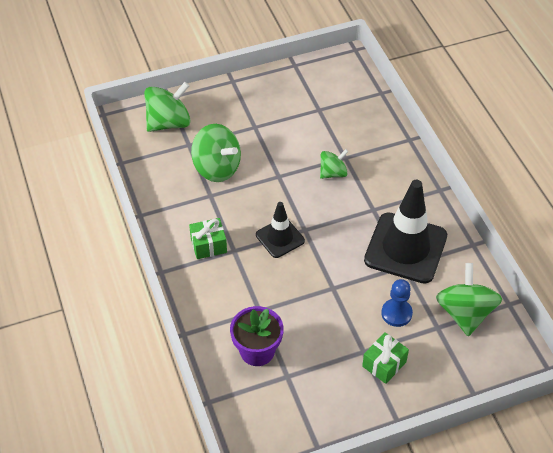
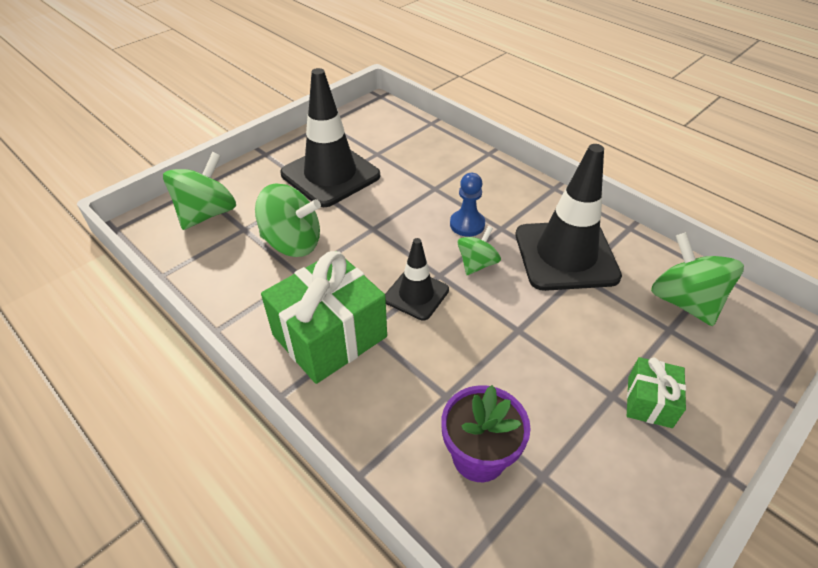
camera: 25 degrees left, 5 degrees down
(208, 245) = (330, 336): green gift -> green gift, size x1.95
(272, 118) = (330, 175): none -> black traffic cone
(333, 173) = (432, 206): green spinning top -> green spinning top (477, 264)
(396, 313) = (613, 331): blue pawn -> blue pawn (467, 224)

